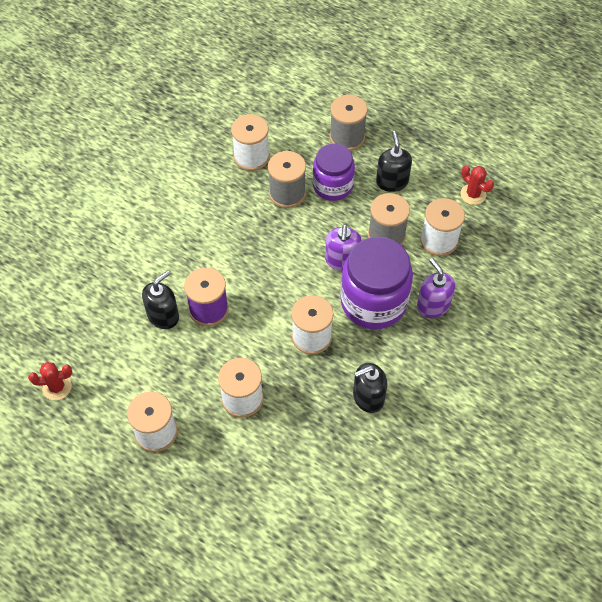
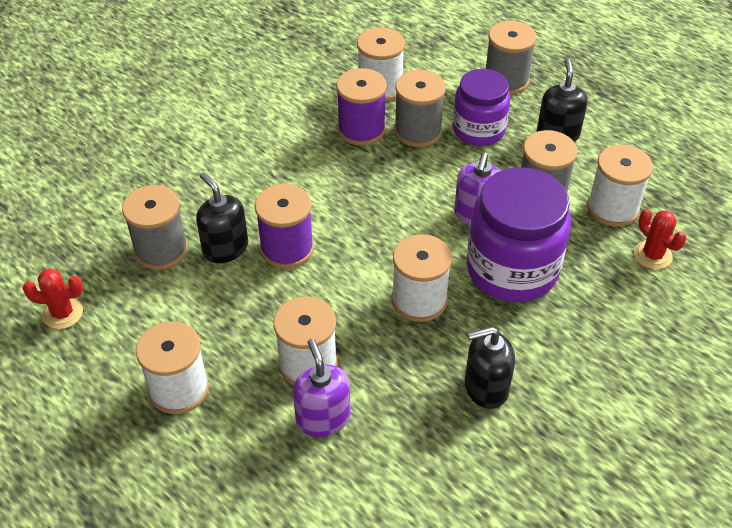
camera: 10 degrees right, 10 degrees down
(116, 324) = (161, 250): none -> grey spool
(163, 316) = (225, 248): black soap dispenser -> black soap dispenser turned 90 degrees counterclockwise
(244, 198) = (361, 129): none -> purple spool
(433, 305) = (594, 284): purple soap dispenser -> purple soap dispenser (323, 418)
(473, 194) = (665, 161): red cactus -> red cactus (652, 255)

